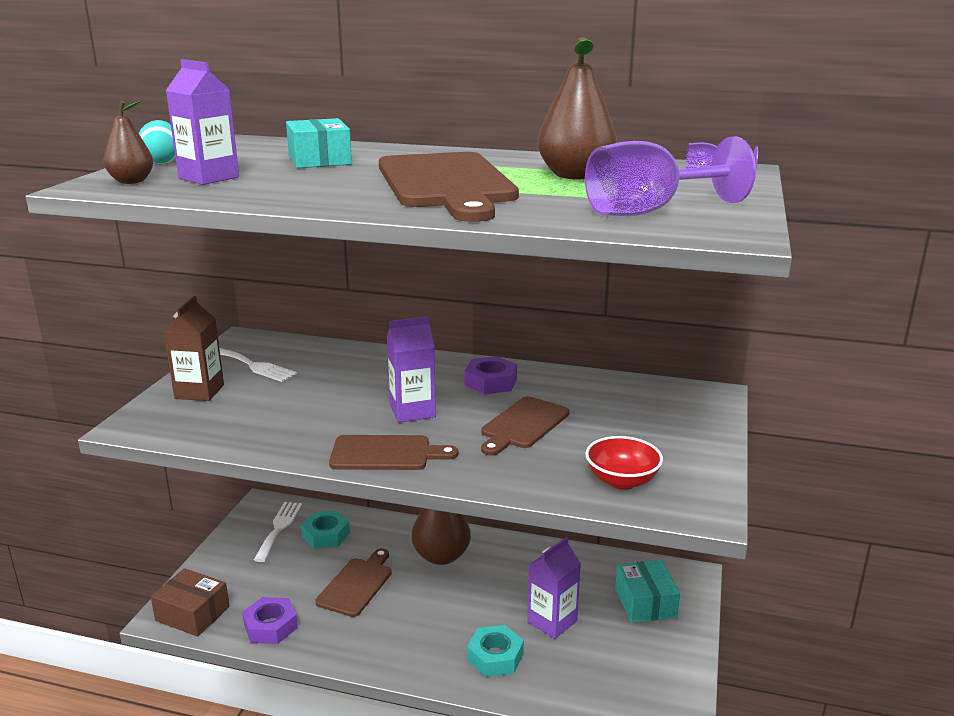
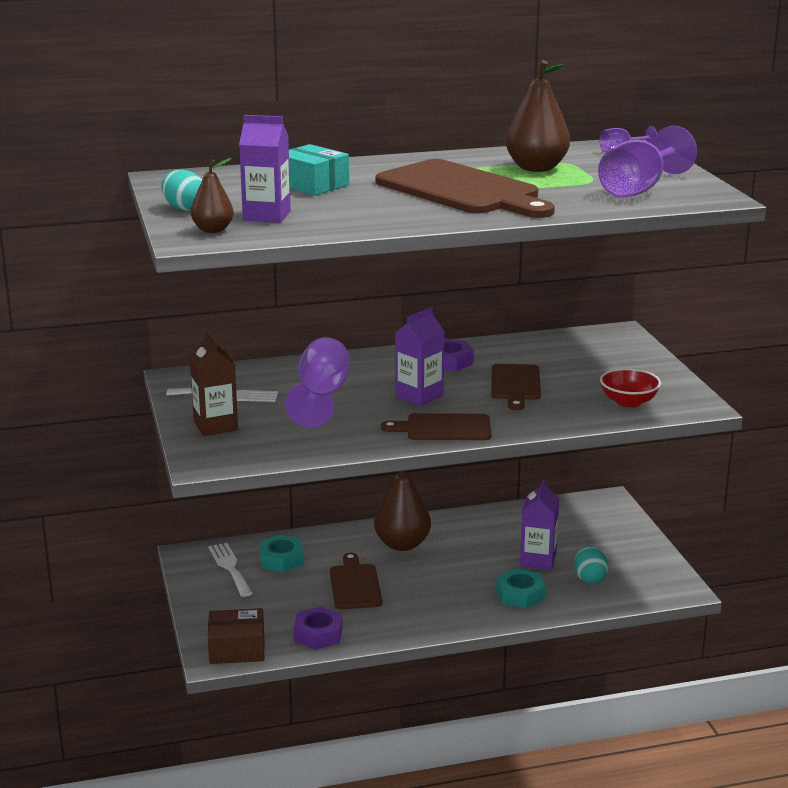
camera: 30 degrees left, 0 degrees up
(326, 388) = (321, 397): none -> purple goblet
(385, 453) = (444, 428): brown cutting board -> brown cutting board turned 150 degrees counterclockwise
(585, 665) = (589, 578): none -> turquoise egg
(645, 602) = (593, 527): turquoise box -> none

